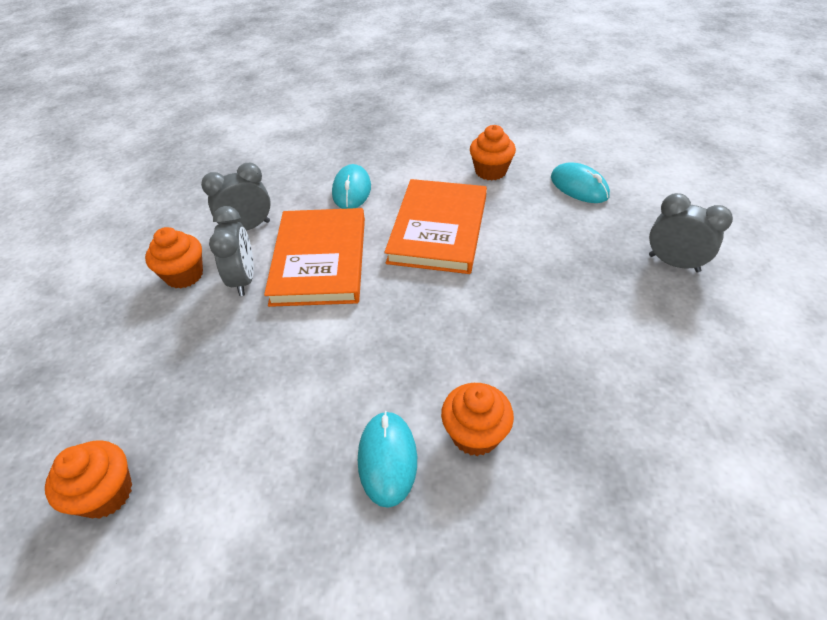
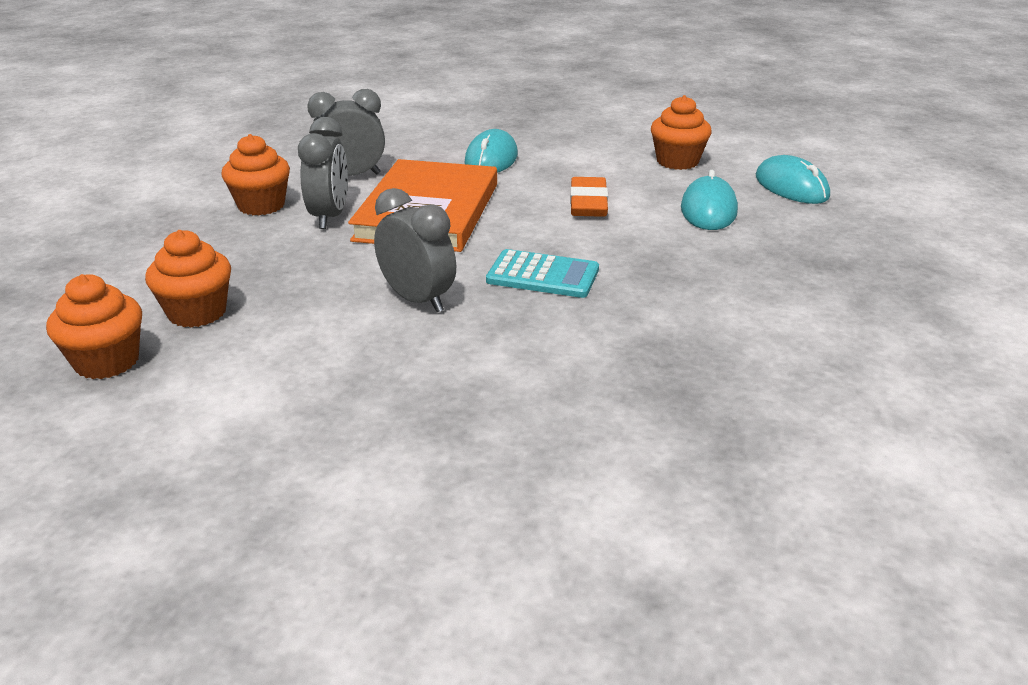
camera: 10 degrees right, 15 degrees down
(387, 459) = (444, 381): turquoise mouse -> turquoise mouse (708, 210)
(428, 319) = (543, 275): none -> turquoise calculator
(438, 229) = (588, 203): orange book -> orange eraser
(475, 434) = (563, 376): orange cupcake -> orange cupcake (197, 312)
(673, 263) = (894, 267): grey clock -> grey clock (417, 300)

